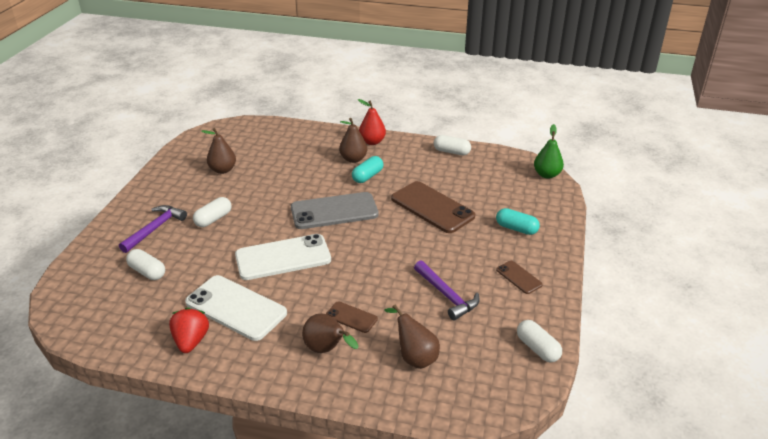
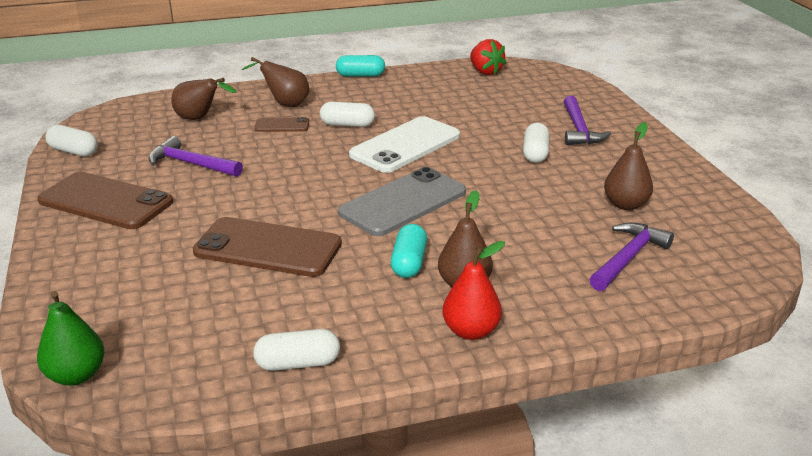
camera: 150 degrees right, 5 degrees down
(147, 272) = (520, 103): white capsule -> white capsule (347, 125)
(191, 341) = (407, 82): red strawberry -> red strawberry (485, 72)
(236, 308) = (399, 105): white phone -> none
(267, 147) = (628, 258): none -> purple hammer
(516, 228) = (121, 257): turquoise capsule -> turquoise capsule (360, 75)
(519, 277) = (105, 201): brown phone -> brown phone, size x2.04

